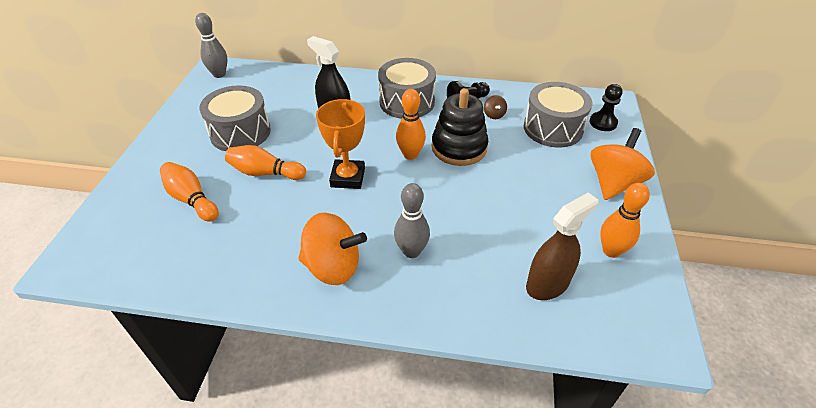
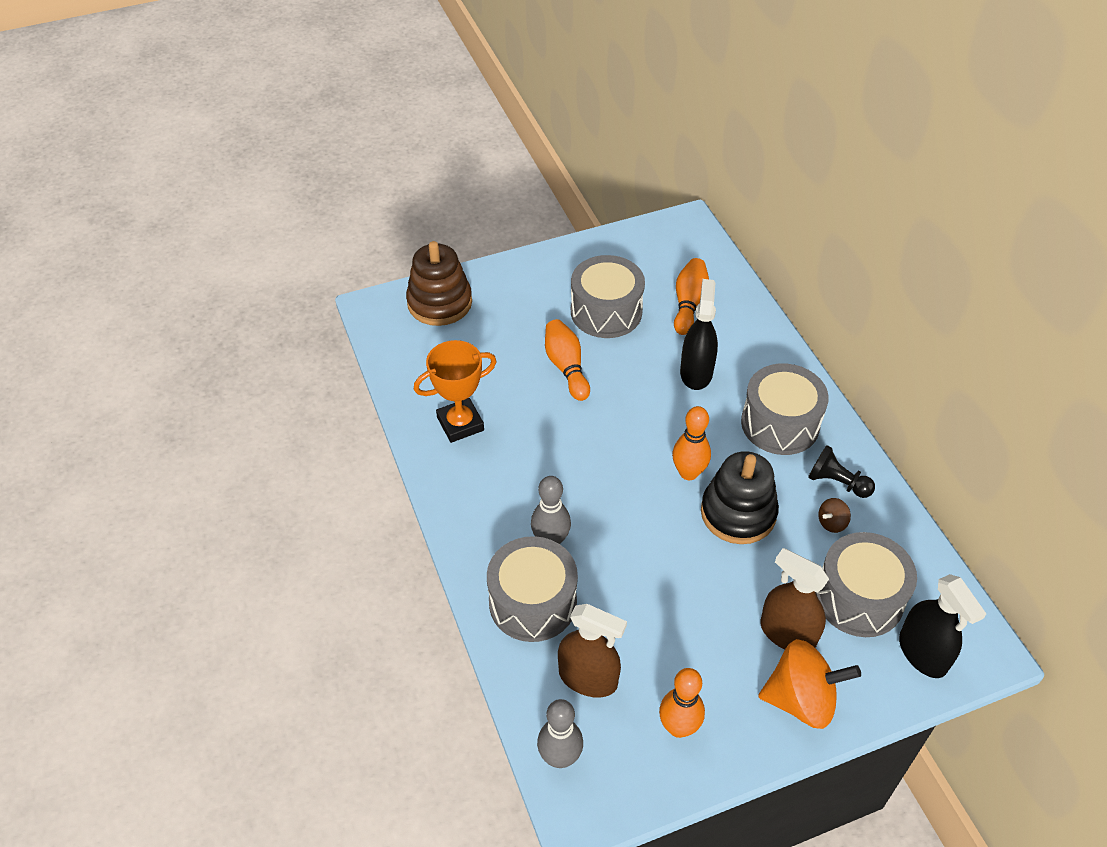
camera: 60 degrees right, 5 degrees up
(118, 217) = (439, 303): none -> brown stacking toy
(191, 199) = (494, 336): orange bowling pin -> orange bowling pin (689, 304)
(219, 74) = (680, 234): grey bowling pin -> grey bowling pin (560, 757)
(333, 267) = (490, 488): orange spinning top -> none
(348, 177) = (610, 436): orange trophy -> orange trophy (460, 424)
(460, 288) = (532, 602): none -> grey drum
(562, 167) = (787, 633): none -> brown spray bottle
(603, 123) = (922, 653): black pawn -> black spray bottle

